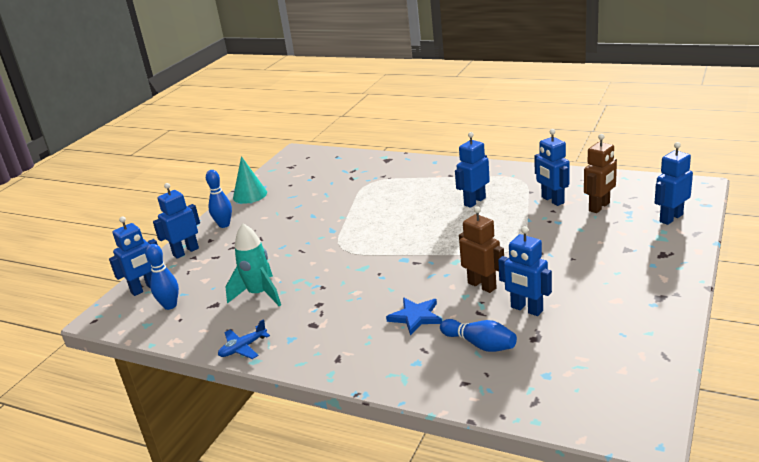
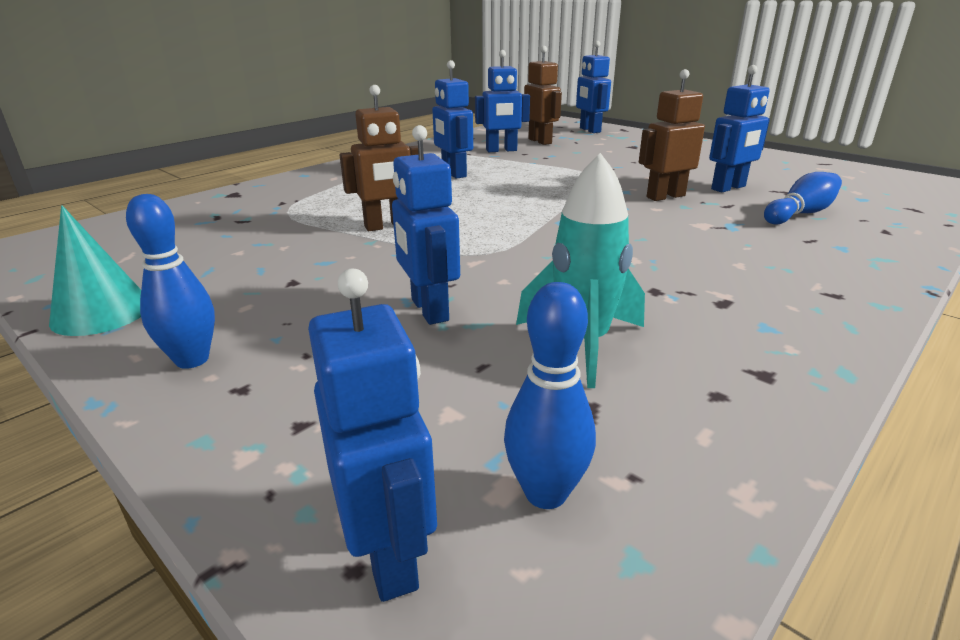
camera: 75 degrees left, 0 degrees up
(185, 252) = (248, 438): blue robot -> blue robot (429, 310)
(243, 348) = (795, 382): blue plane -> none
(365, 214) = (387, 226): none -> brown robot
(416, 317) = (726, 234): blue star -> none

